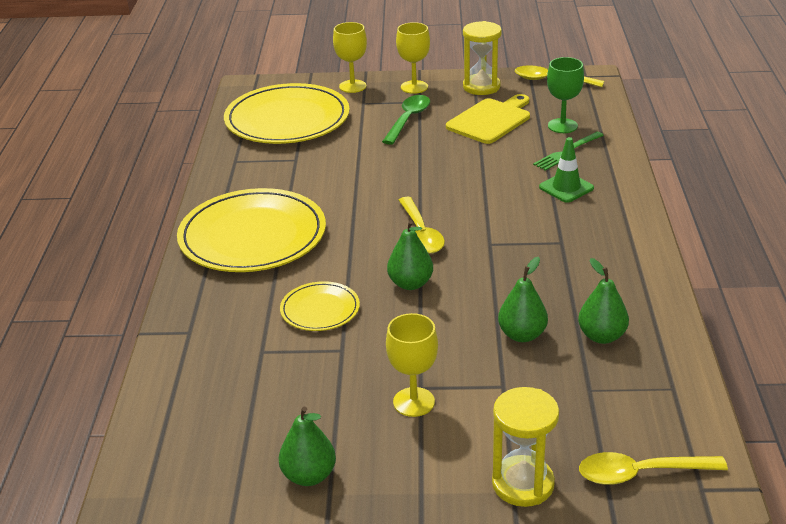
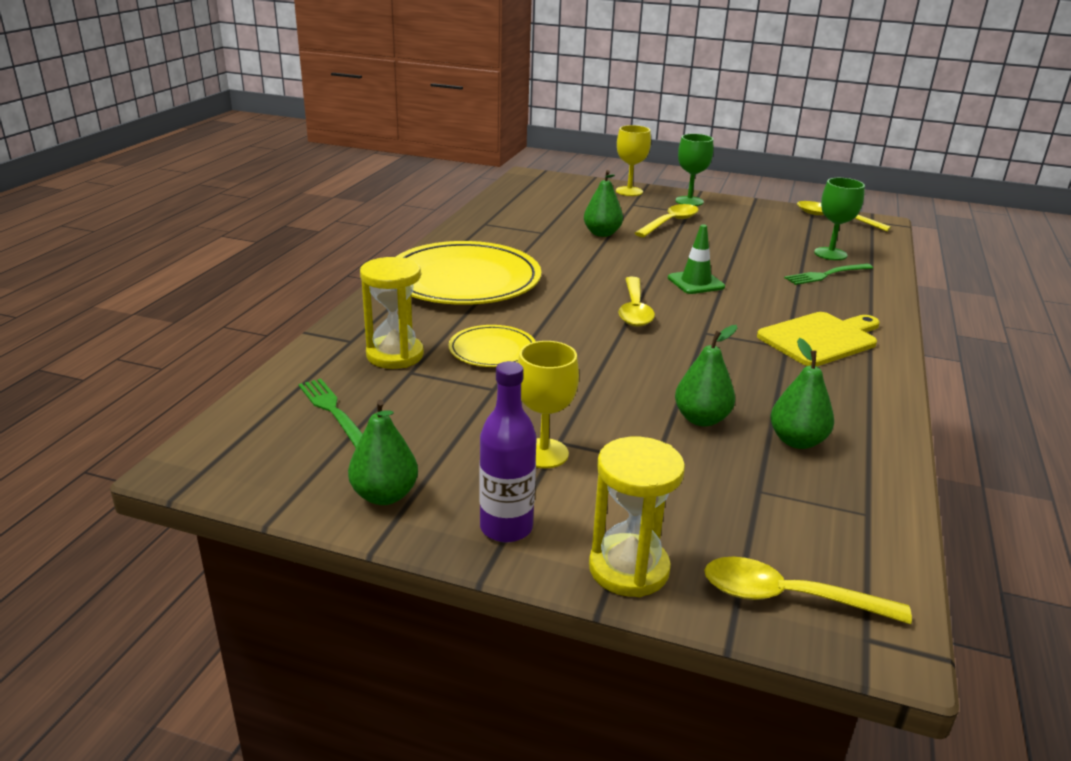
camera: 15 degrees right, 5 degrees down
(217, 409) = (332, 410): none -> green fork
(287, 119) = (553, 203): yellow plate -> none
(408, 119) = (670, 223): green spoon -> yellow spoon
(410, 284) = (600, 348): green pear -> green pear (602, 234)
(414, 87) = (689, 201): yellow goblet -> green goblet
(418, 476) = (506, 528): none -> purple bottle
(481, 87) = (757, 212): yellow hourglass -> yellow hourglass (395, 355)
(491, 120) = (755, 237): yellow cutting board -> yellow cutting board (820, 339)
(566, 188) = (812, 302): green traffic cone -> green traffic cone (696, 282)

